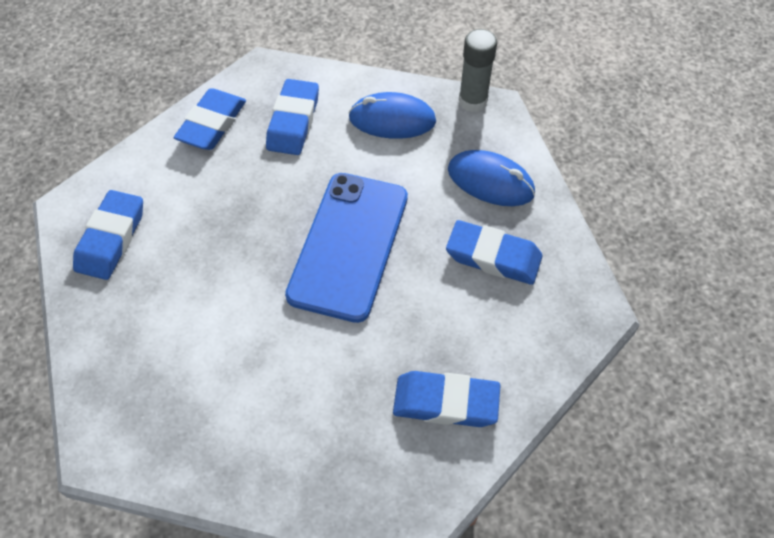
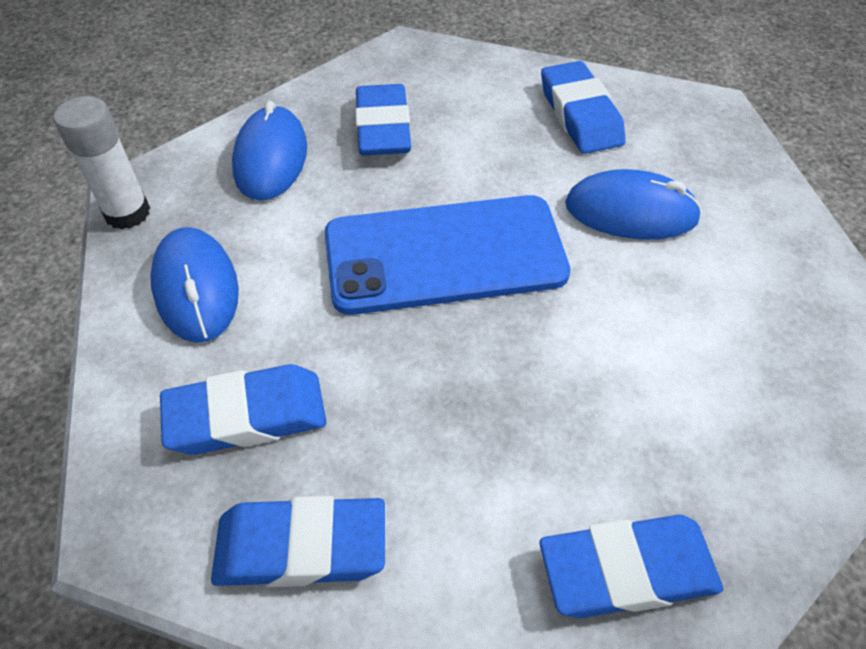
camera: 115 degrees left, 5 degrees down
(323, 377) = (631, 212): none -> blue mouse
(472, 101) = (127, 213): grey glue stick -> white glue stick

